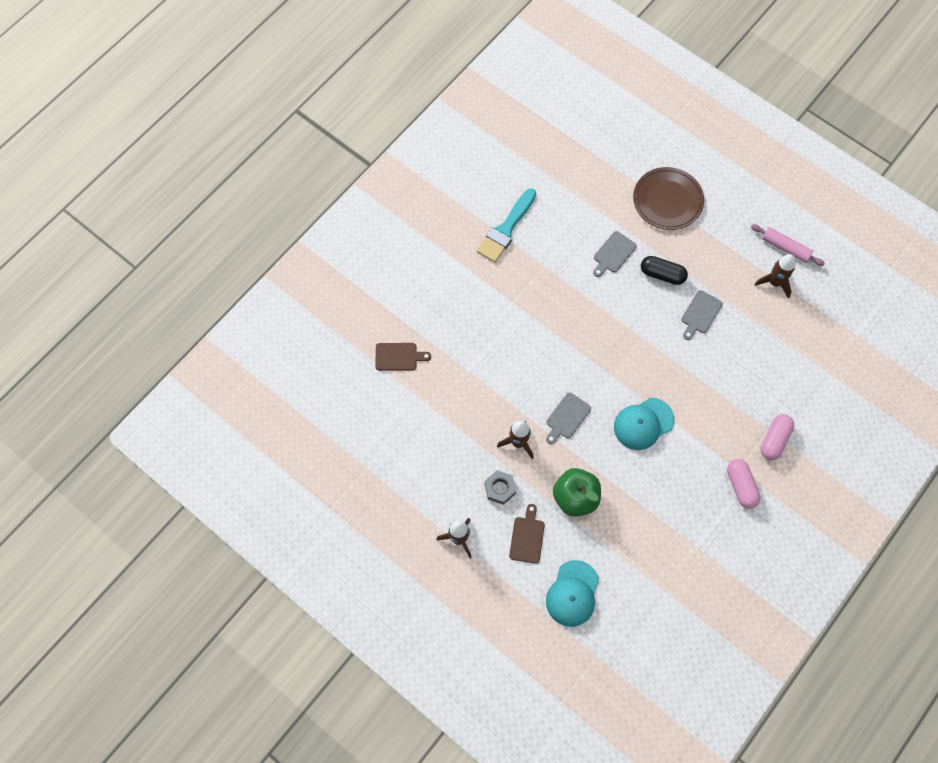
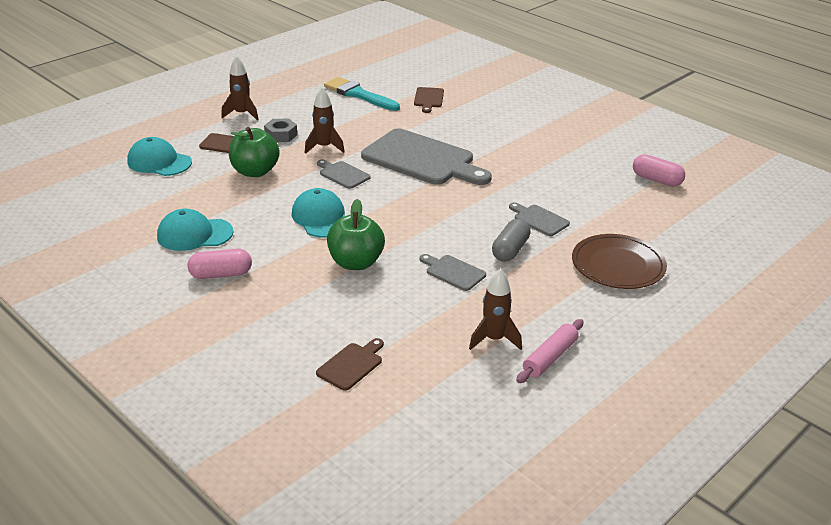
camera: 95 degrees right, 35 degrees down
(506, 229) = (569, 158): turquoise brush -> turquoise brush (359, 94)
(528, 351) = (422, 159): none -> grey cutting board
(662, 274) = (510, 250): black capsule -> grey capsule
(689, 523) = (194, 234): none -> turquoise cap
(703, 386) = (356, 263): none -> green apple
(774, 440) = (268, 307): pink capsule -> pink capsule (656, 180)
(823, 371) = (351, 365): none -> brown cutting board

